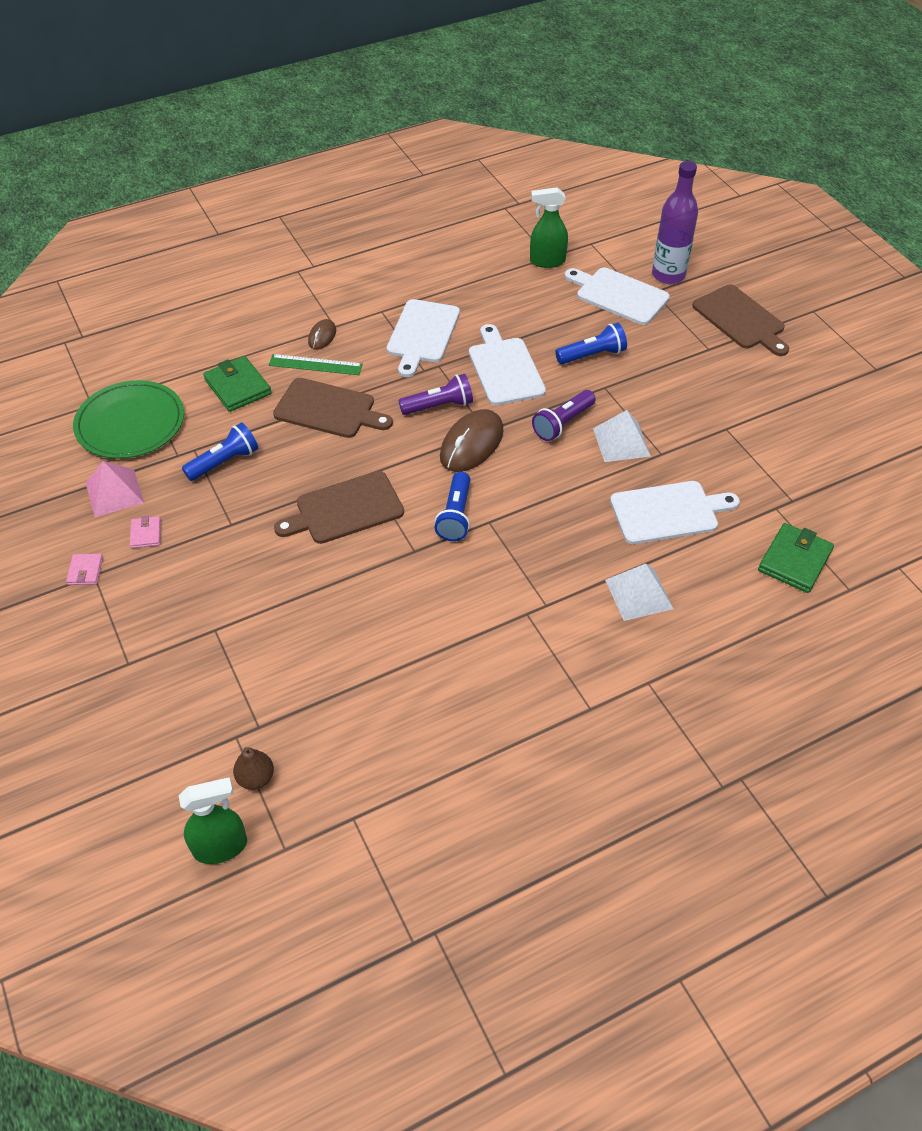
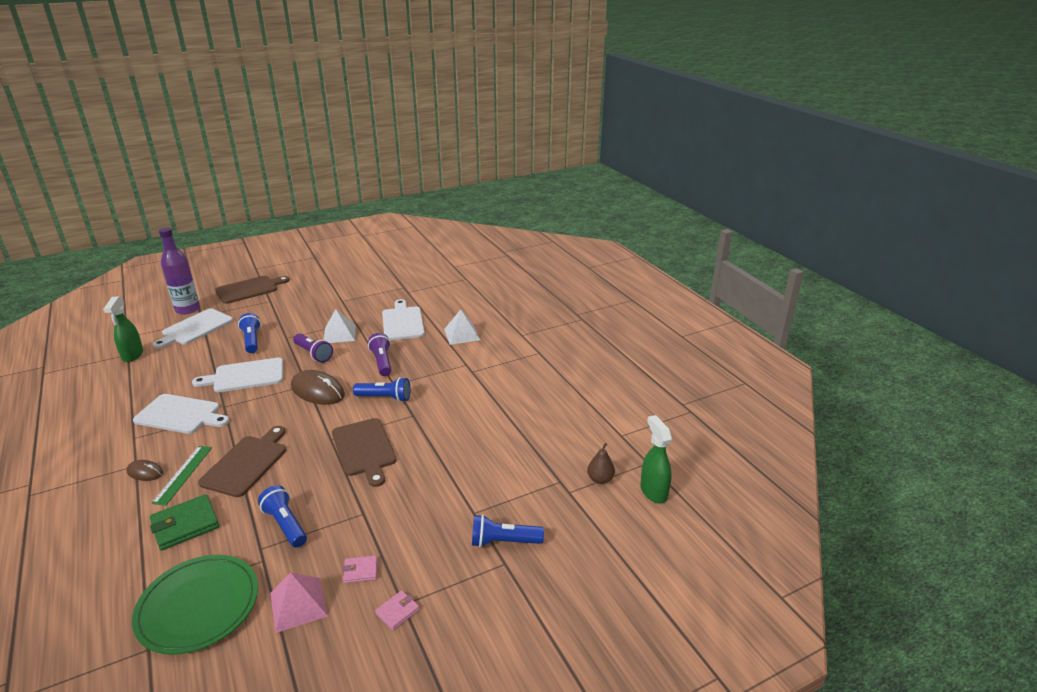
camera: 90 degrees left, 20 degrees down
(85, 571) = (397, 611): pink wallet -> pink wallet turned 45 degrees counterclockwise
(161, 661) = (503, 541): none -> blue flashlight
(439, 406) = (271, 405): purple flashlight -> purple flashlight (382, 362)
(794, 561) = (445, 290): green wallet -> none

